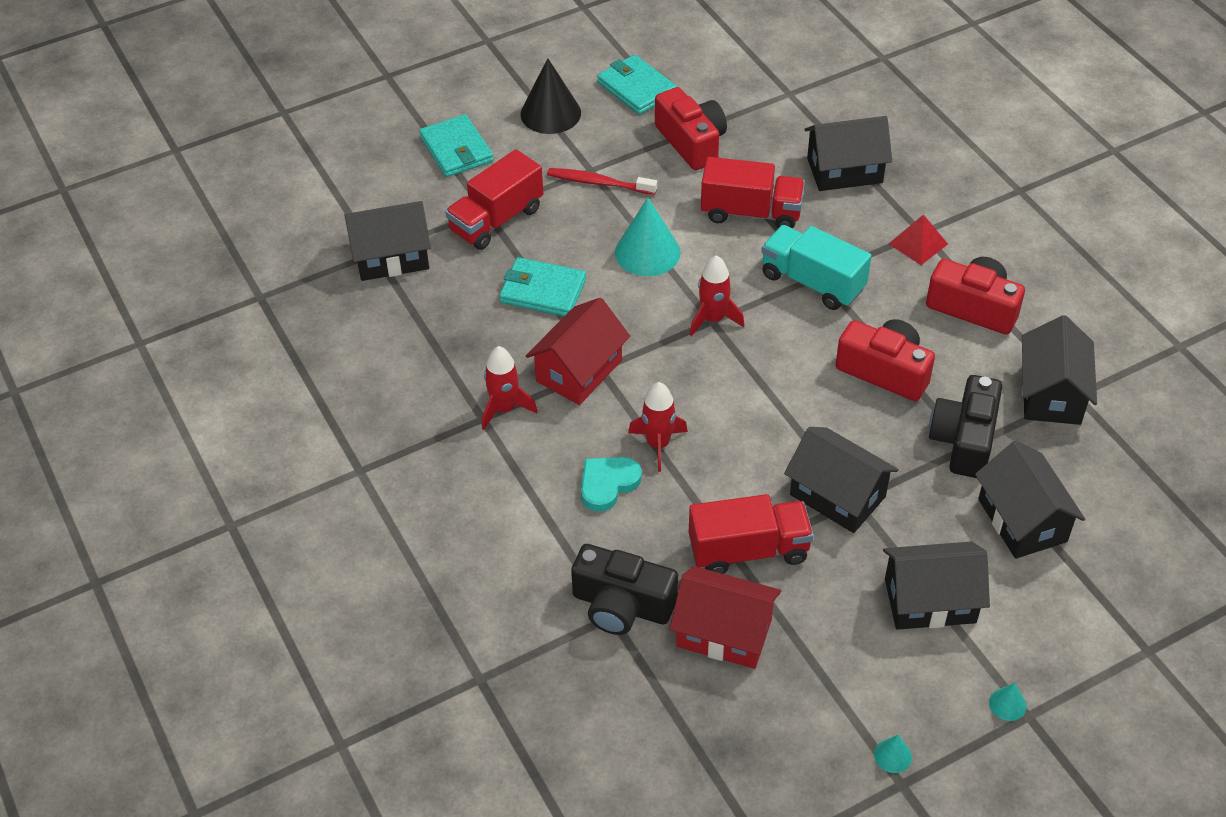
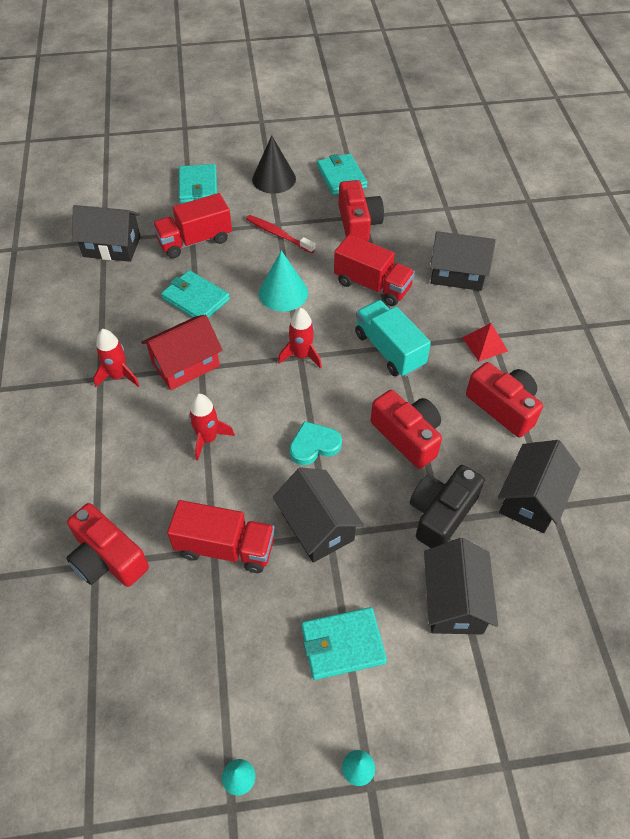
camera: 20 degrees right, 5 degrees up
(607, 484) = (154, 457): turquoise heart -> turquoise heart (314, 445)
(622, 605) = (107, 558): black camera -> red camera
(724, 632) = (168, 610): red house -> none
(930, 600) = (342, 644): black house -> turquoise wallet

